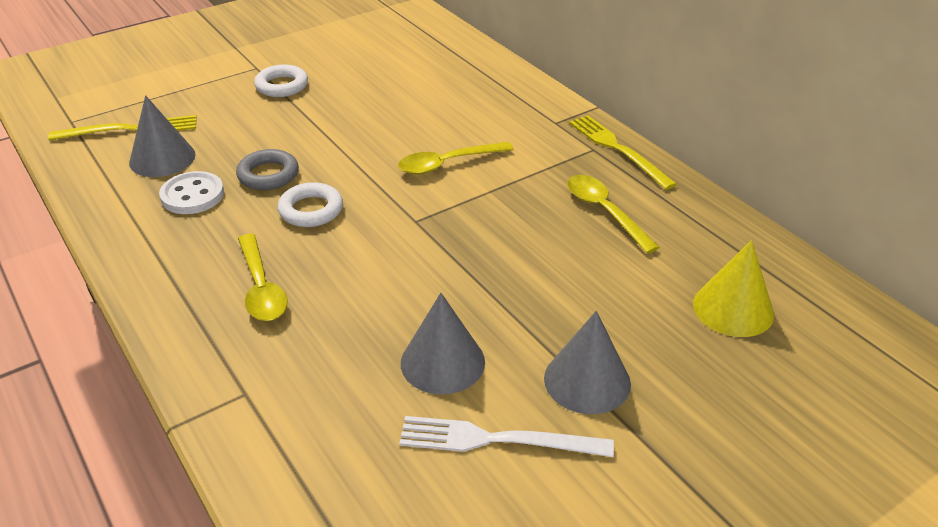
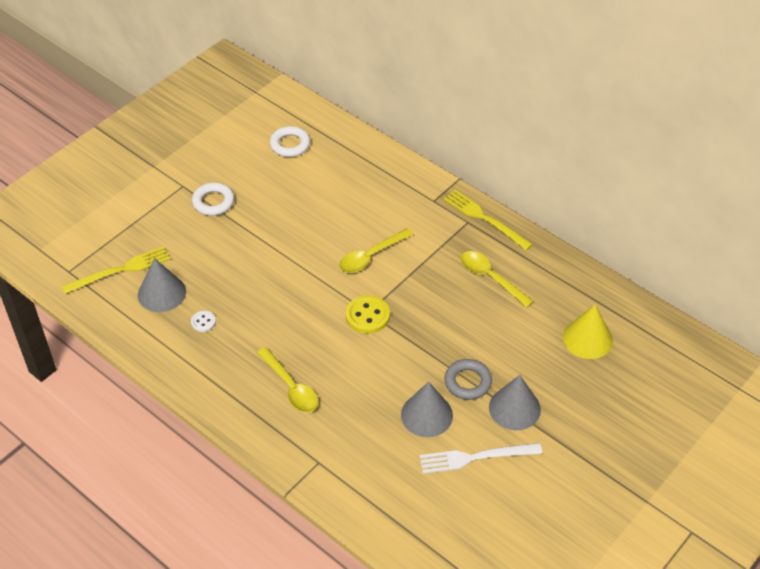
camera: 15 degrees left, 10 degrees up
(192, 195) = (203, 322): white button -> white button, size x0.55
(268, 175) = (247, 292): grey ring -> grey ring (467, 382)
(311, 210) = (293, 317): white ring -> white ring (290, 145)
(412, 225) = (367, 316): none -> yellow button

